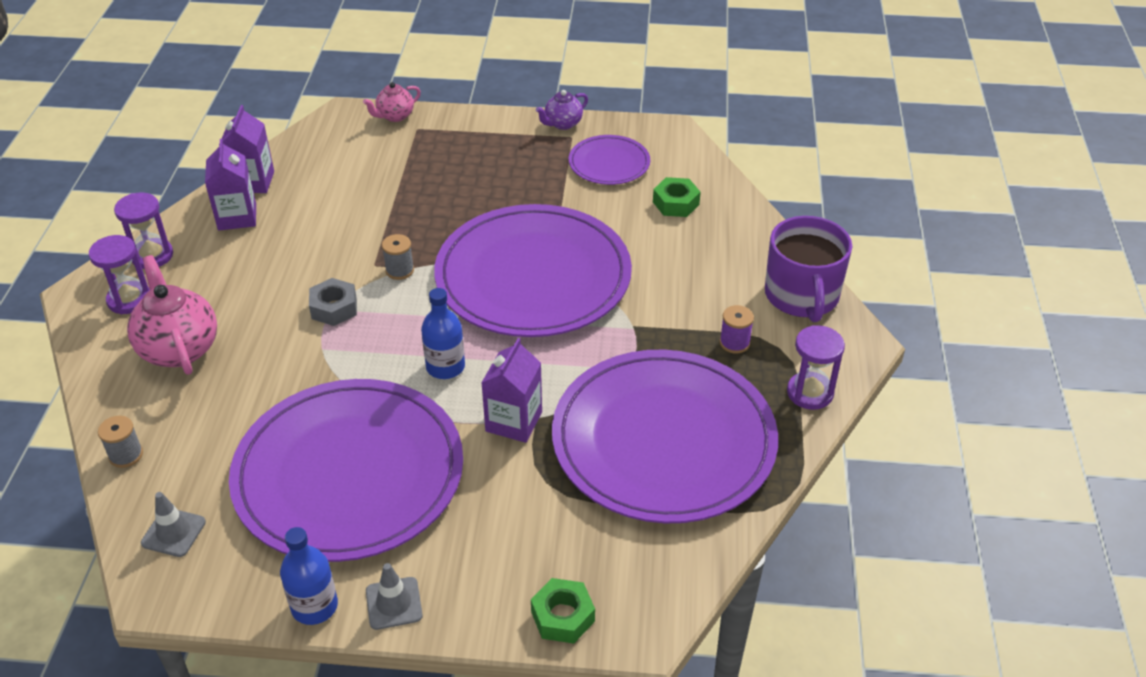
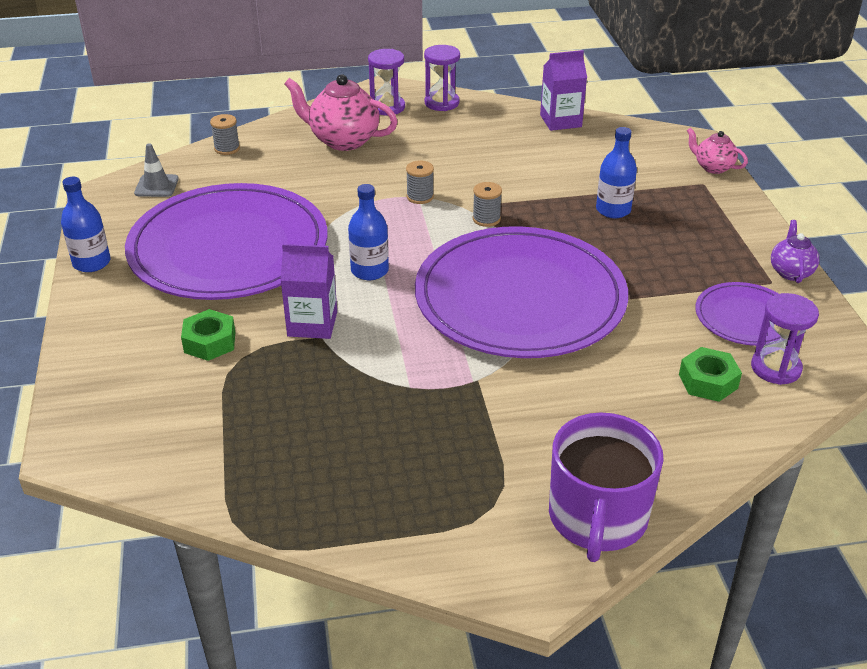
camera: 75 degrees right, 5 degrees down
(179, 348) = (343, 140): pink teapot -> pink teapot turned 120 degrees counterclockwise
(237, 217) = (510, 125): purple carton -> none
(334, 308) = (420, 197): grey nut -> grey spool
(394, 603) = (96, 300): grey traffic cone -> none
(428, 189) = (613, 210): none -> blue bottle
(562, 124) = (790, 272): purple teapot -> purple teapot turned 60 degrees clockwise
(562, 616) = (85, 396): green nut -> green nut (210, 342)
(663, 440) = (314, 428): purple plate -> none
(734, 343) = (484, 465): purple spool -> none
(802, 296) = (597, 518): purple mug -> purple mug turned 60 degrees counterclockwise
(810, 393) = (424, 543): purple hourglass -> purple hourglass (775, 368)

